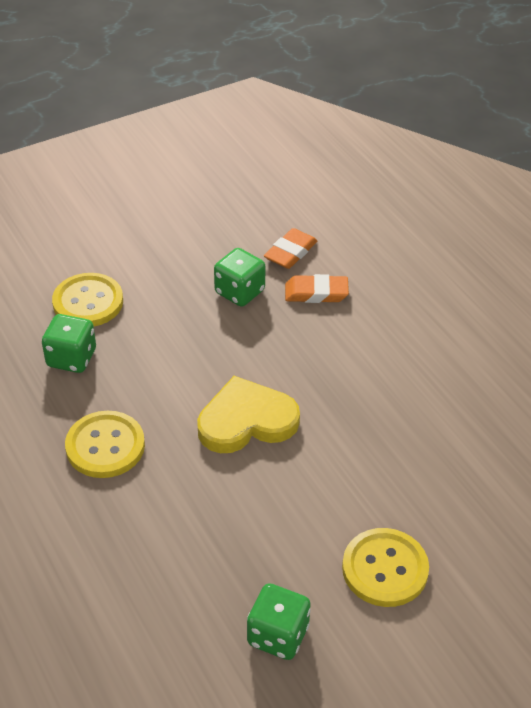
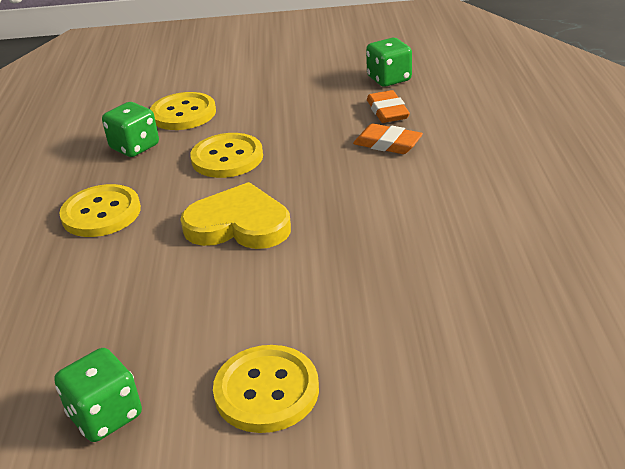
camera: 30 degrees right, 10 degrees down
(178, 348) = (227, 158): none -> yellow button
(239, 292) = (316, 130): green dice -> green dice (389, 79)
(290, 252) = (387, 111): orange eraser -> orange eraser turned 75 degrees counterclockwise

